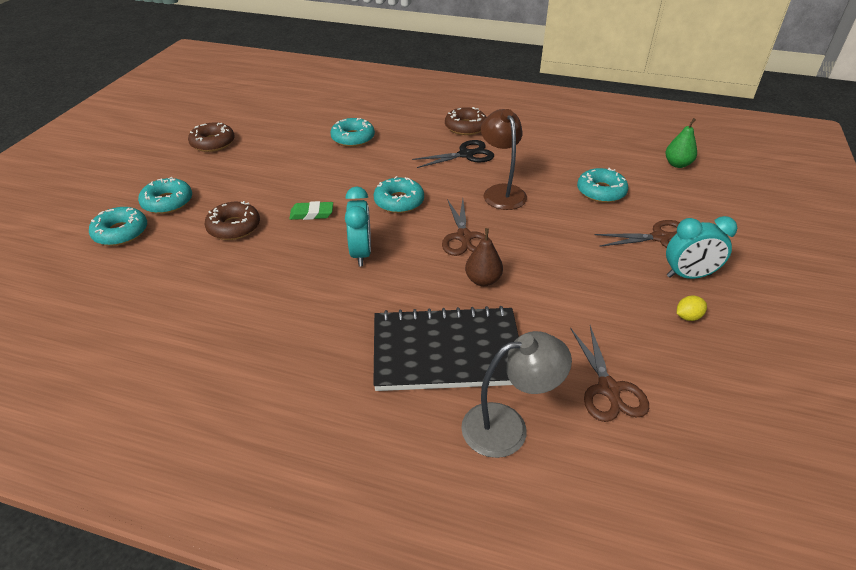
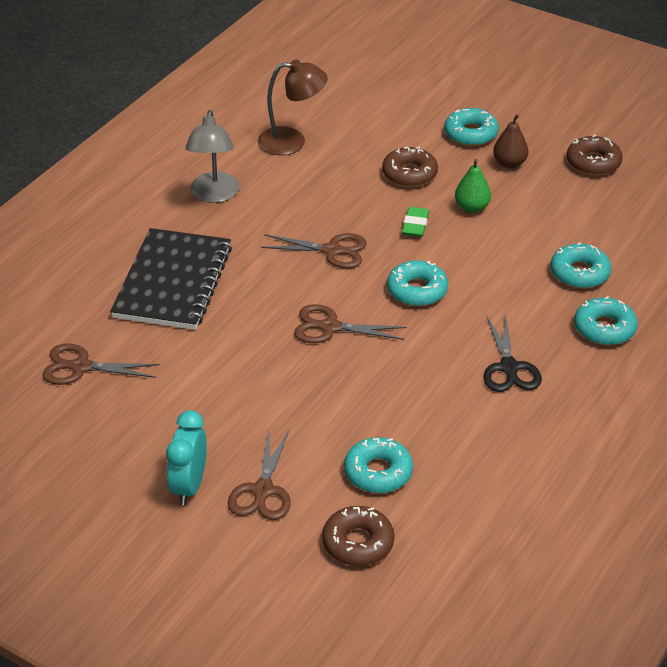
camera: 105 degrees right, 0 degrees up
(121, 232) = (425, 109): turquoise donut -> turquoise donut (604, 328)
(361, 253) = (332, 251): turquoise clock -> brown scissors
(465, 127) = (588, 384): brown donut -> brown donut (358, 543)
(483, 280) = (254, 325): brown pear -> brown pear (509, 163)
(501, 192) = (408, 379): brown lamp -> brown lamp (292, 142)
(508, 426) = (79, 299): grey lamp -> grey lamp (214, 195)
(677, 164) = (420, 586): green pear -> green pear (471, 207)
(688, 317) = (132, 457): yellow lemon -> none

